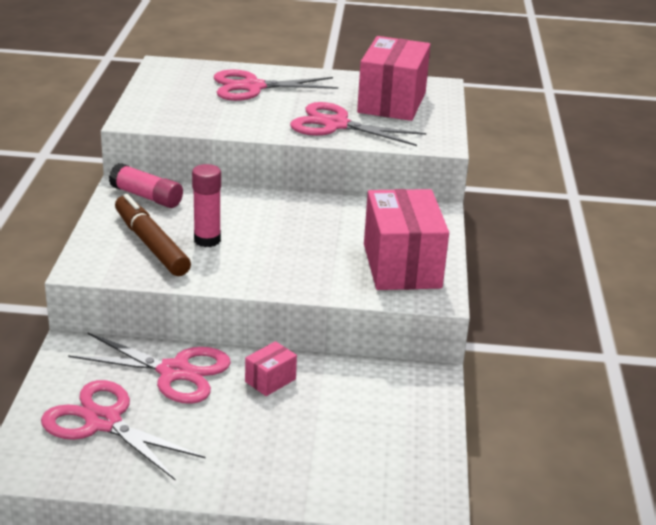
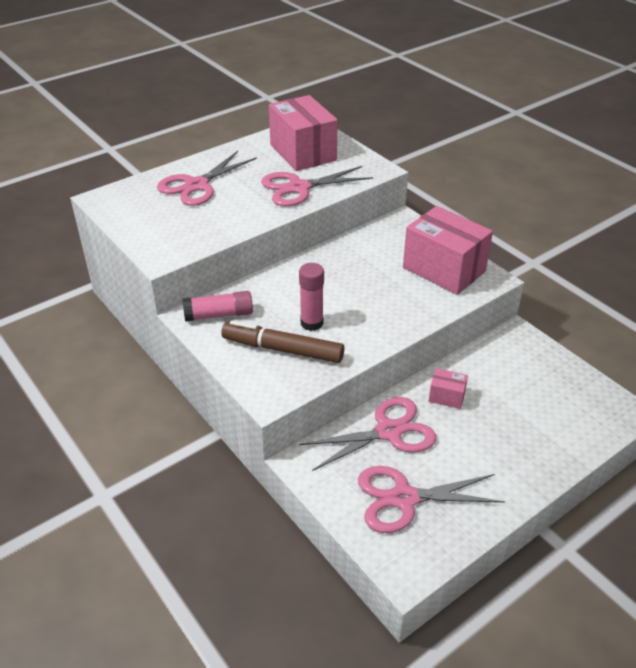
camera: 40 degrees left, 10 degrees up
(270, 380) = (446, 396): pink box -> pink box turned 75 degrees counterclockwise

